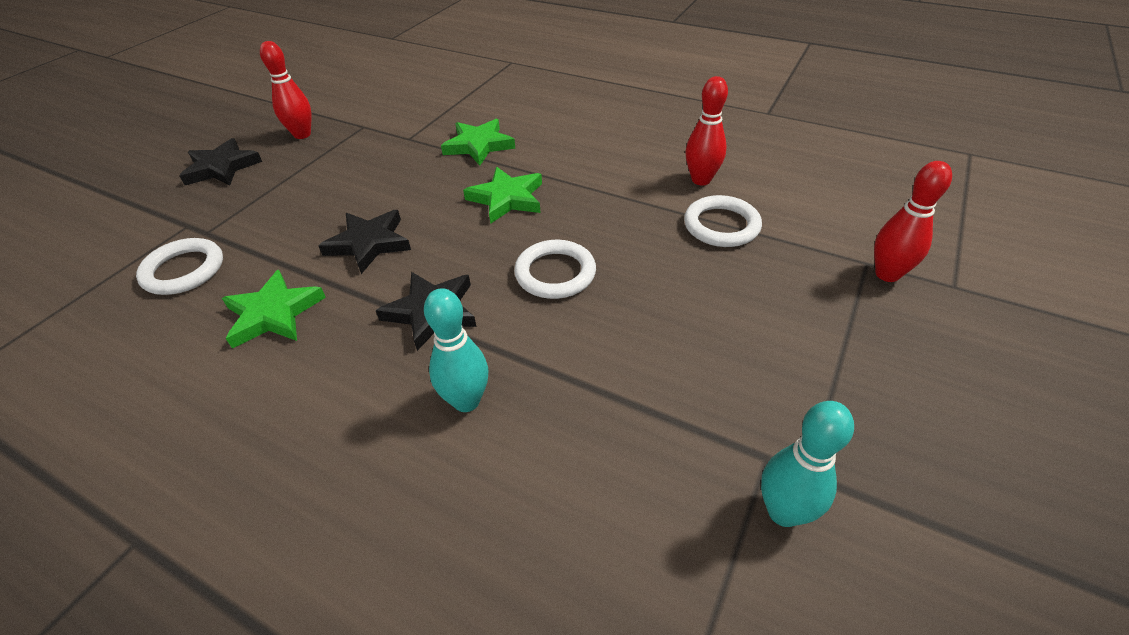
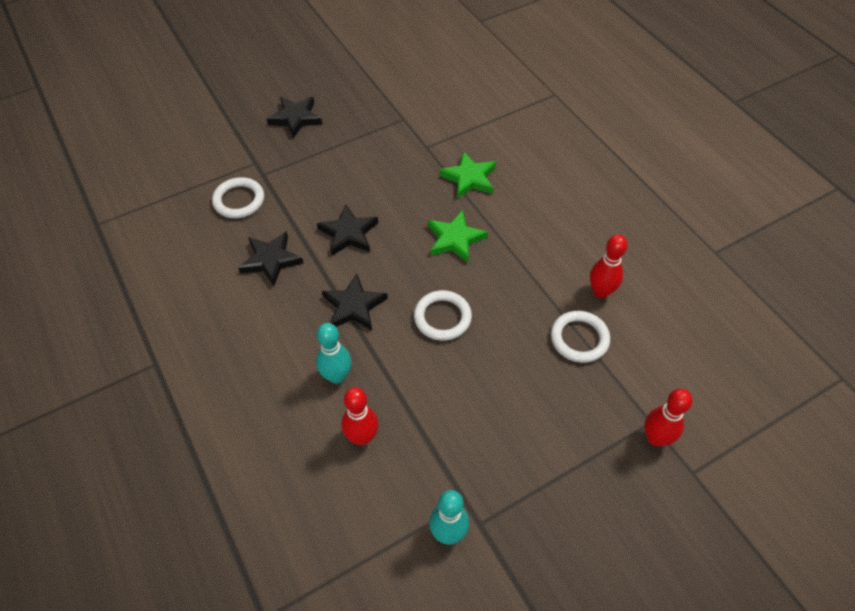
camera: 30 degrees right, 10 degrees up
(274, 314) = (271, 260): green star -> black star
(302, 134) = (359, 108): red bowling pin -> red bowling pin (362, 437)

